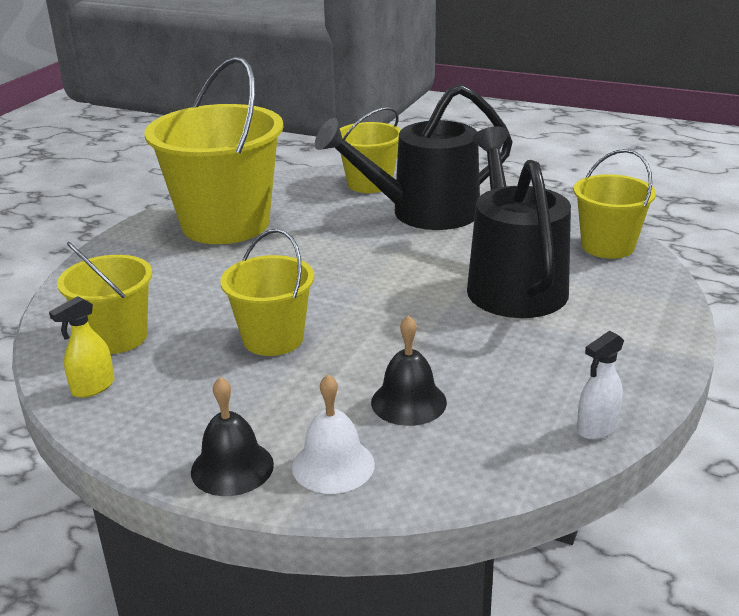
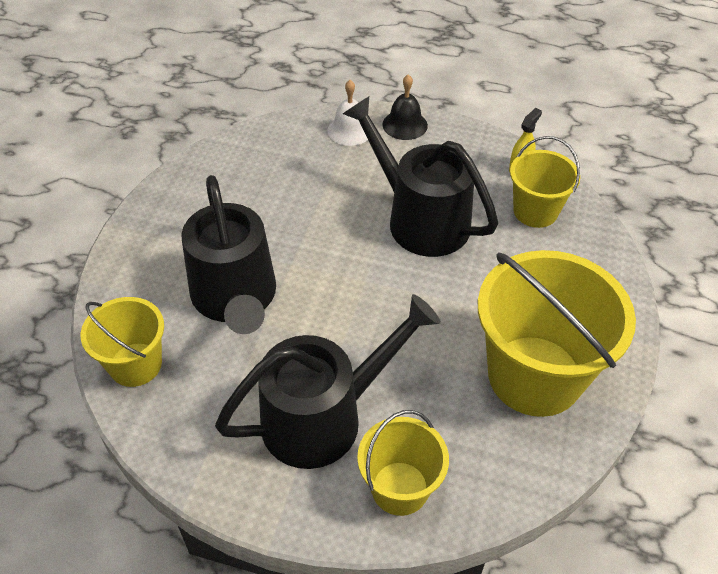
camera: 170 degrees right, 20 degrees up
(273, 339) = (419, 218): yellow bucket -> black watering can
(408, 402) = (313, 173): black bell -> none
(597, 428) = (199, 163): white spray bottle -> none

